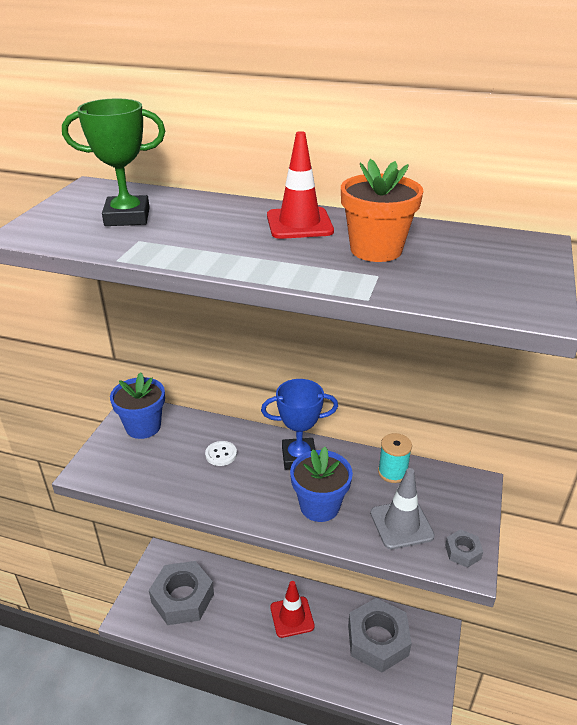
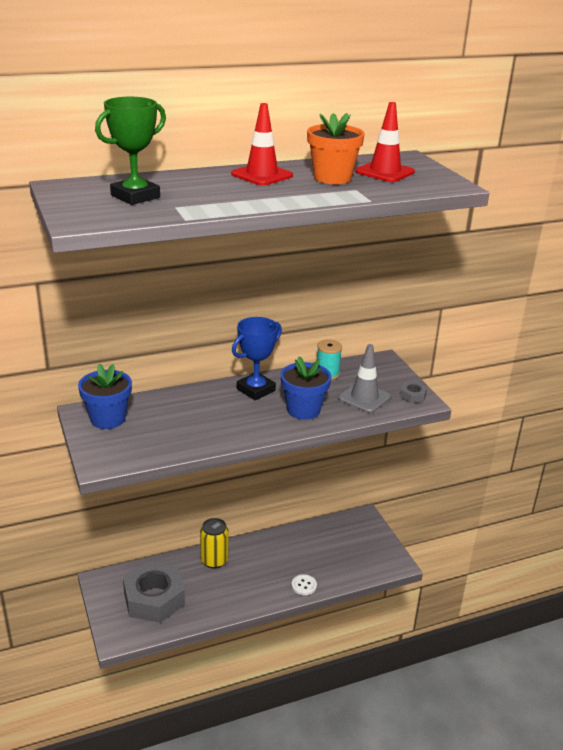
camera: 40 degrees left, 5 degrees down
(221, 454) = (196, 410): white button -> white button (304, 585)
(260, 591) = (214, 560): none -> yellow can
(292, 617) = (256, 563): red traffic cone -> red traffic cone (385, 172)
(378, 640) = (330, 544): grey nut -> none

